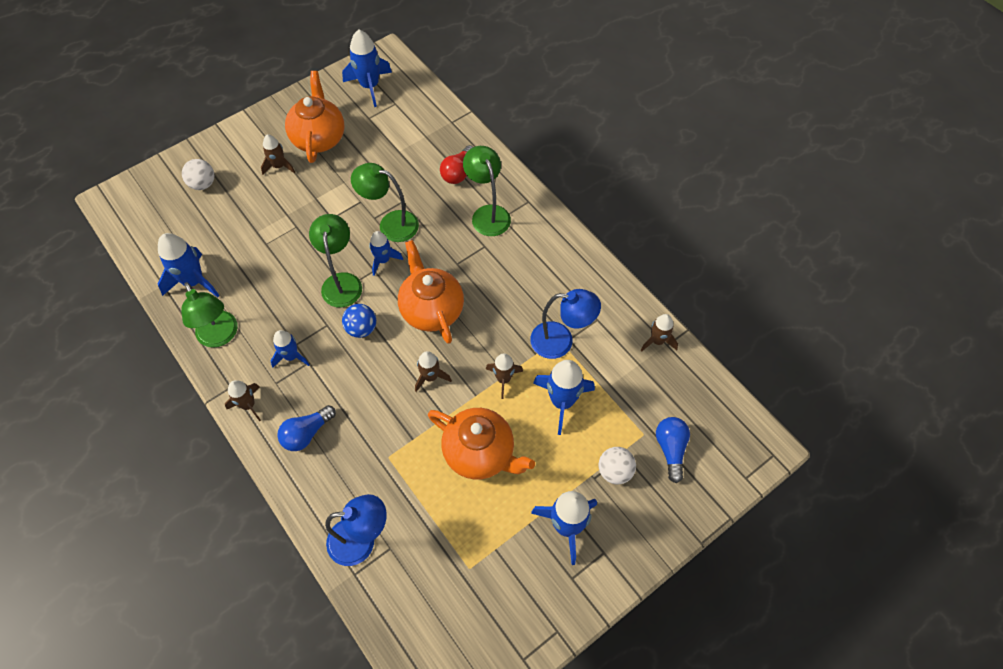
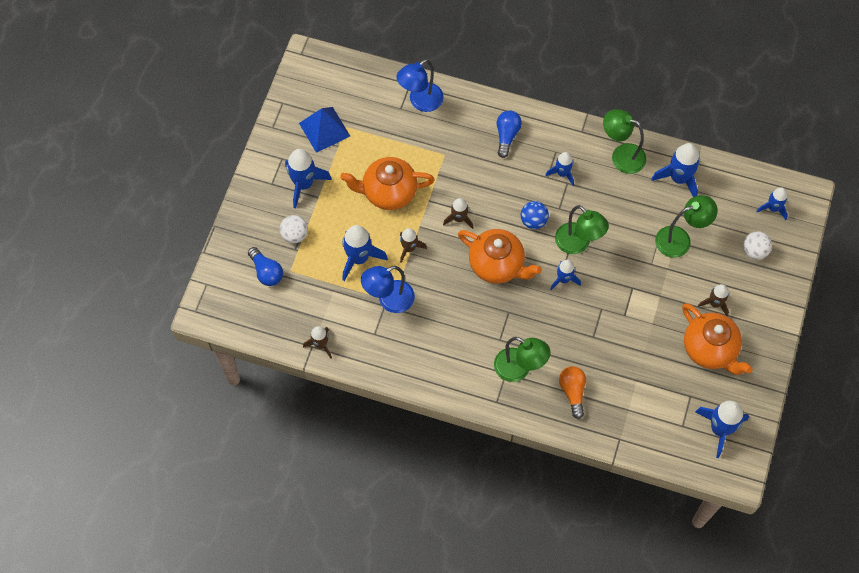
camera: 145 degrees right, 5 degrees up
(148, 206) = (773, 208): none -> blue rocket
(248, 405) = (559, 128): brown rocket -> none
(390, 224) = (584, 311): green lamp -> green lamp (680, 239)
(458, 172) = (572, 392): red light bulb -> orange light bulb
(497, 582) = (324, 129): none -> blue pyramid

